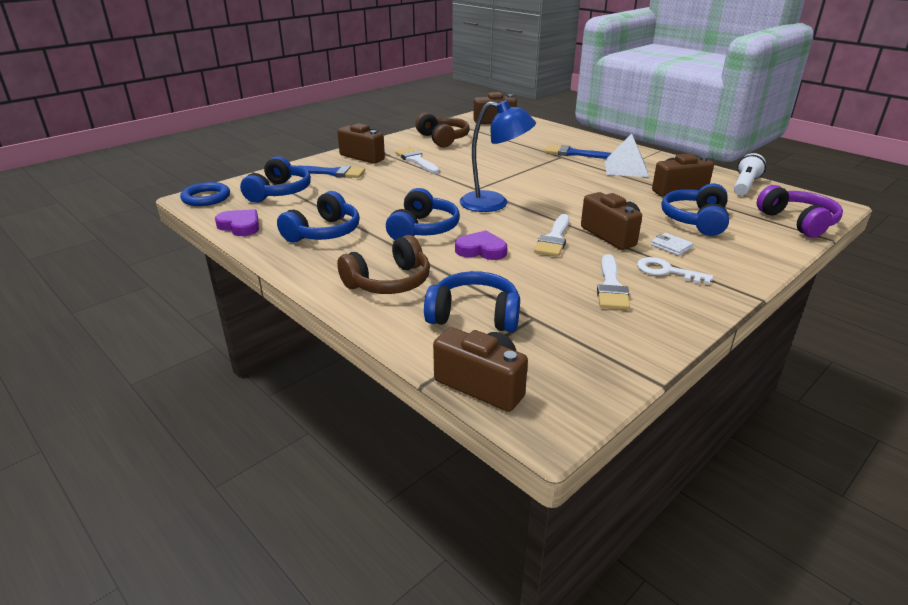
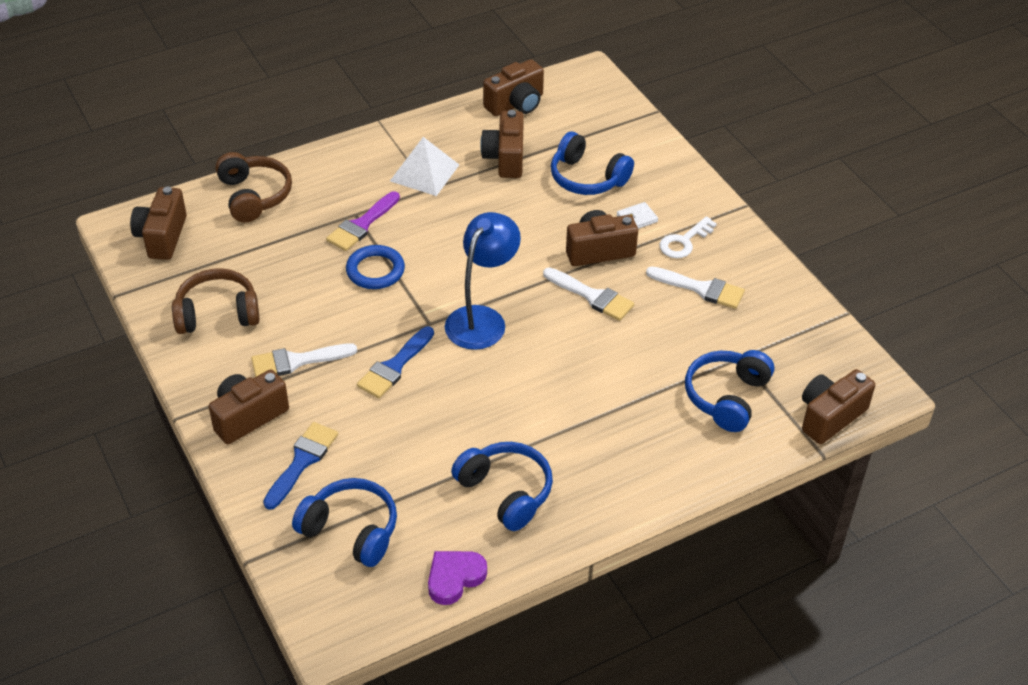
camera: 75 degrees left, 15 degrees up
(206, 198) = (335, 619): blue ring -> blue ring (375, 270)
(389, 282) = (646, 449): brown headphones -> brown headphones (254, 196)
(423, 229) = (529, 398): blue headphones -> none
(481, 250) = (599, 360): purple heart -> none
(553, 159) = (362, 225): none -> purple brush
(573, 153) = (350, 199): blue brush -> blue brush (394, 366)
(745, 185) = (516, 104): white flashlight -> brown camera
(798, 222) = (616, 112): purple headphones -> none

